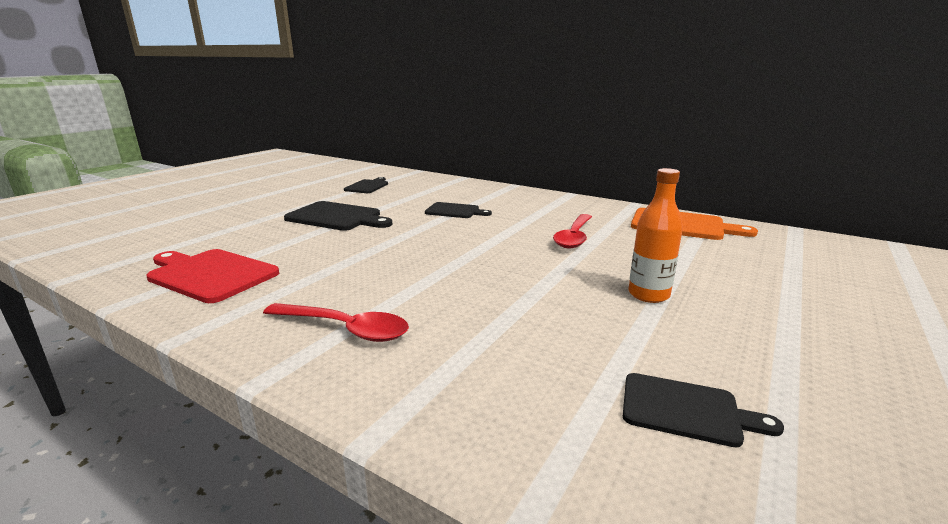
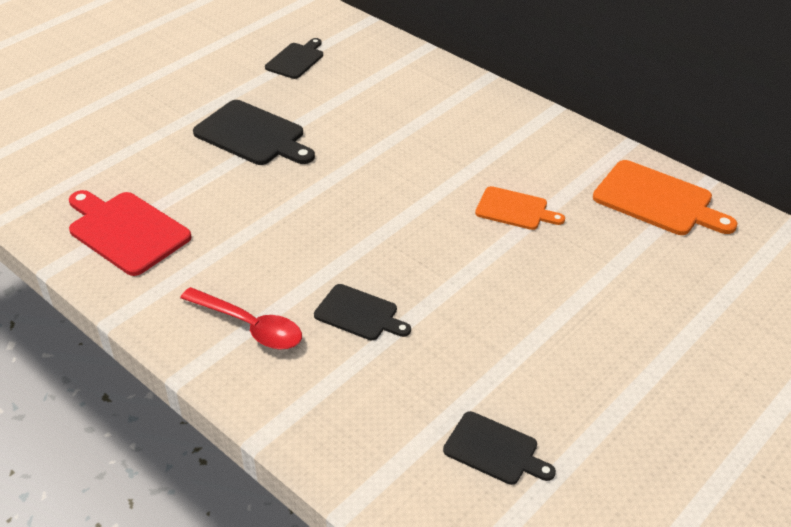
camera: 10 degrees right, 20 degrees up
(455, 211) = (393, 136): black cutting board -> black cutting board (359, 314)
(574, 237) = (515, 209): red spoon -> orange cutting board
(648, 295) = (542, 318): orange bottle -> none

